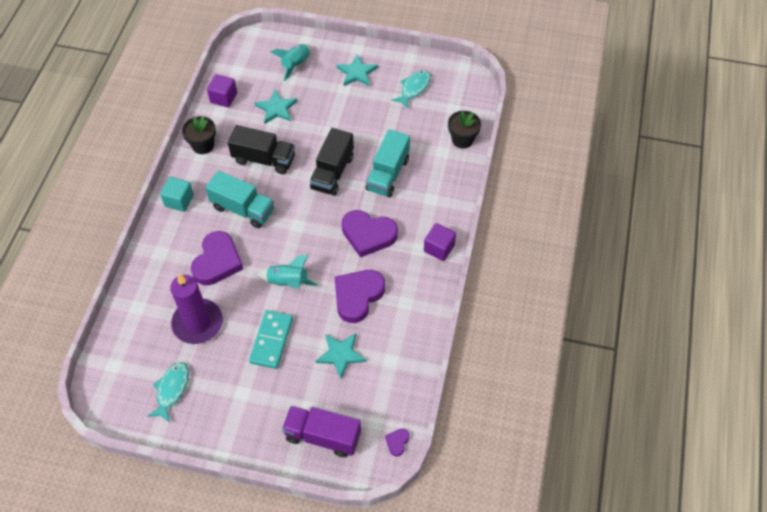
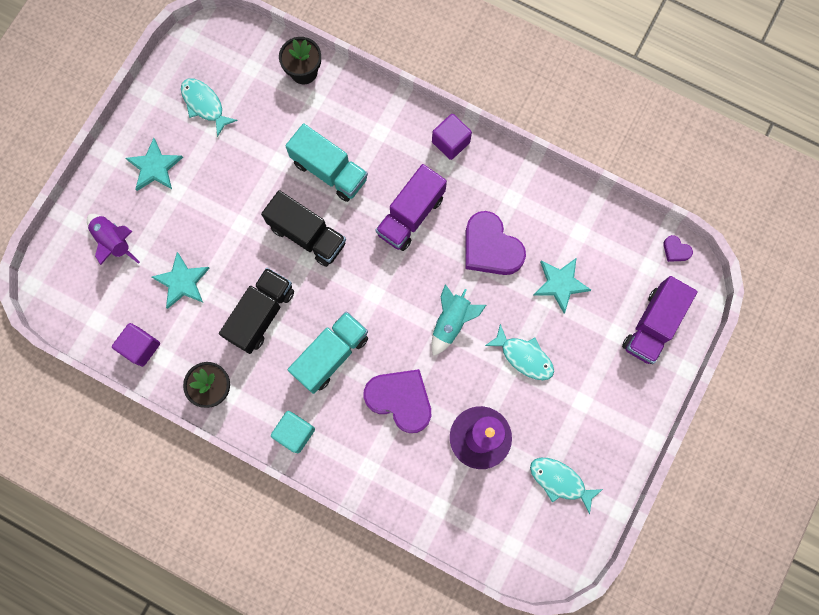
camera: 75 degrees left, 20 degrees up
(271, 340) = (524, 356): turquoise domino -> turquoise fish
(295, 65) = (114, 241): turquoise rocket -> purple rocket
(368, 235) = (410, 215): purple heart -> purple truck

